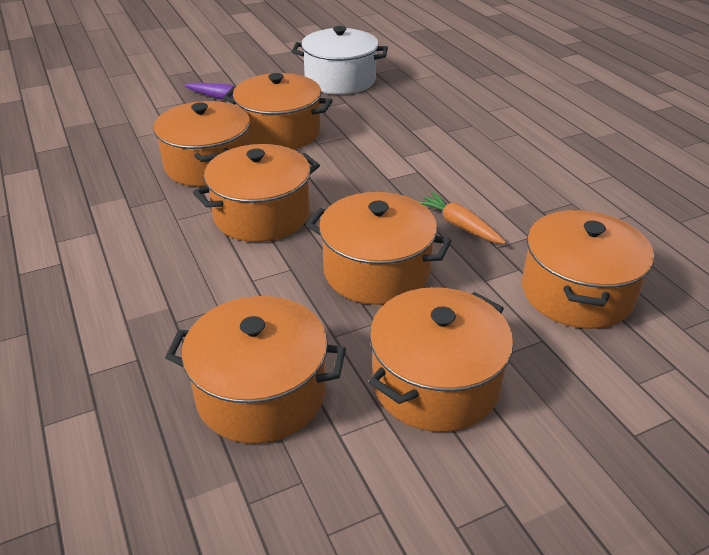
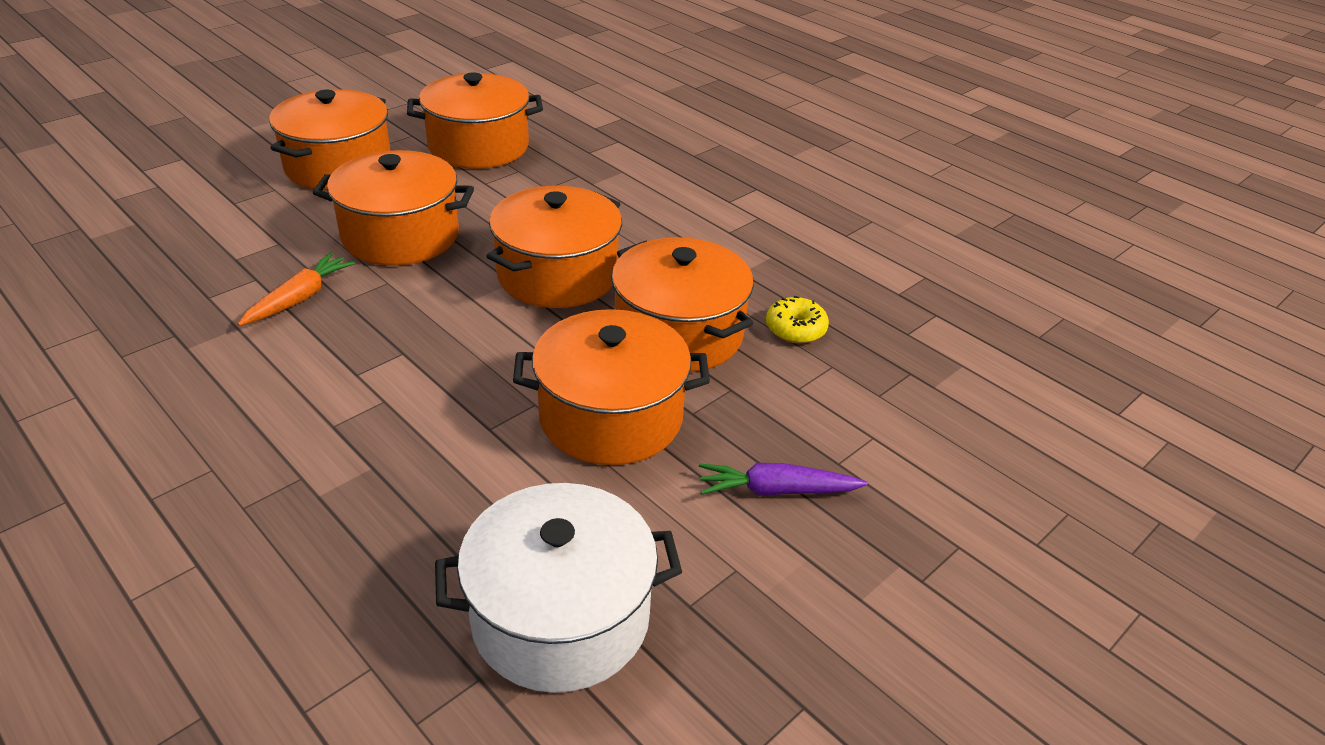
camera: 160 degrees right, 0 degrees up
(133, 157) = (795, 329): none -> yellow donut
(459, 225) = (299, 298): orange carrot -> orange carrot turned 90 degrees counterclockwise
(576, 292) = (177, 245): orange pot -> none

